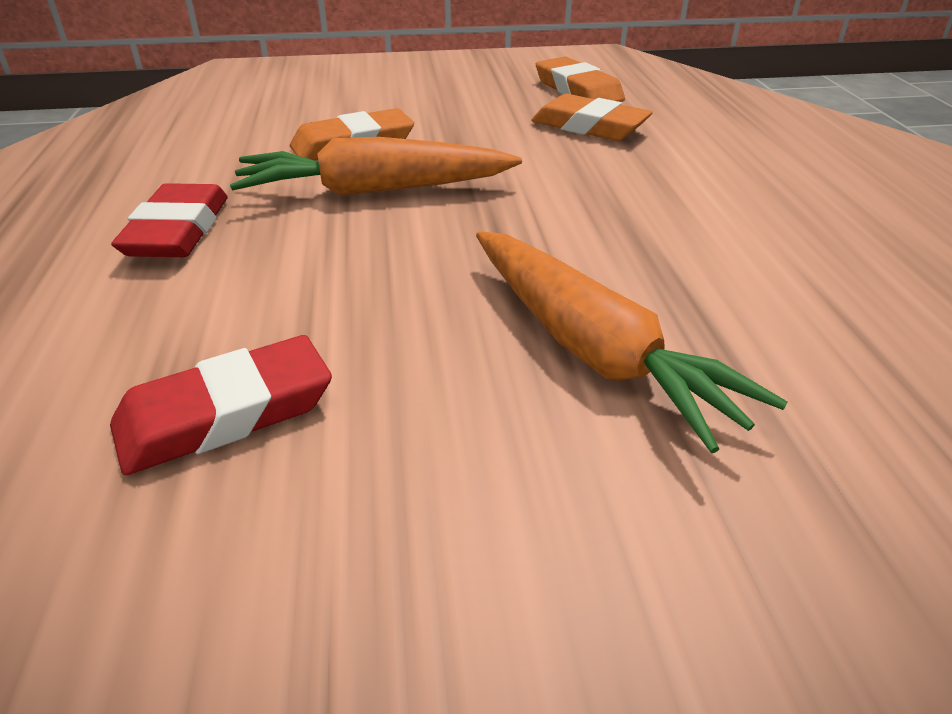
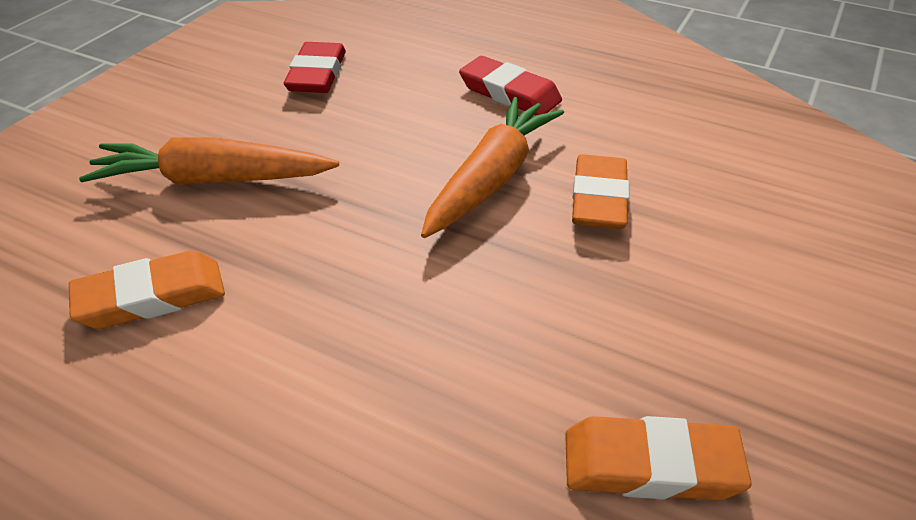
camera: 125 degrees right, 5 degrees up
(589, 126) = (510, 387): orange eraser -> orange eraser (151, 297)

